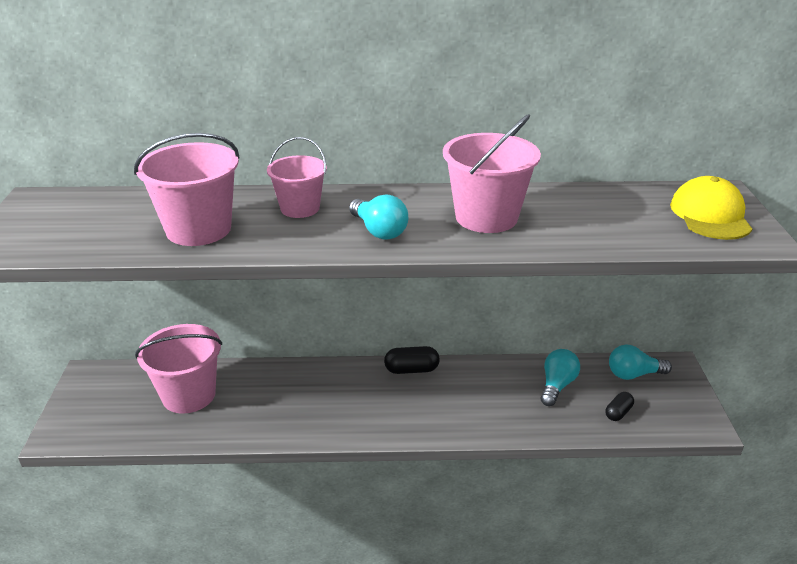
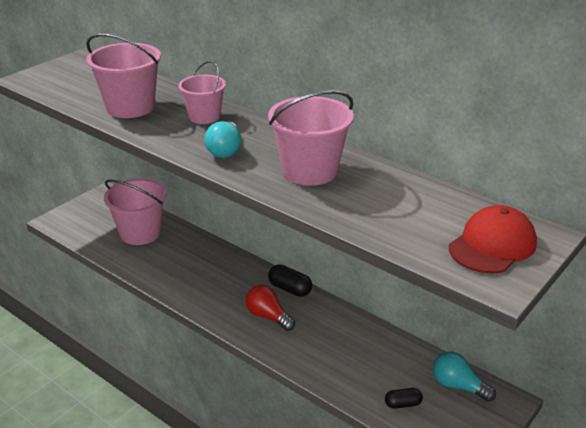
camera: 40 degrees right, 0 degrees up
(425, 405) = (268, 316): none -> red light bulb
(557, 385) = (381, 358): turquoise light bulb -> none
(710, 215) = (492, 245): yellow cap -> red cap

